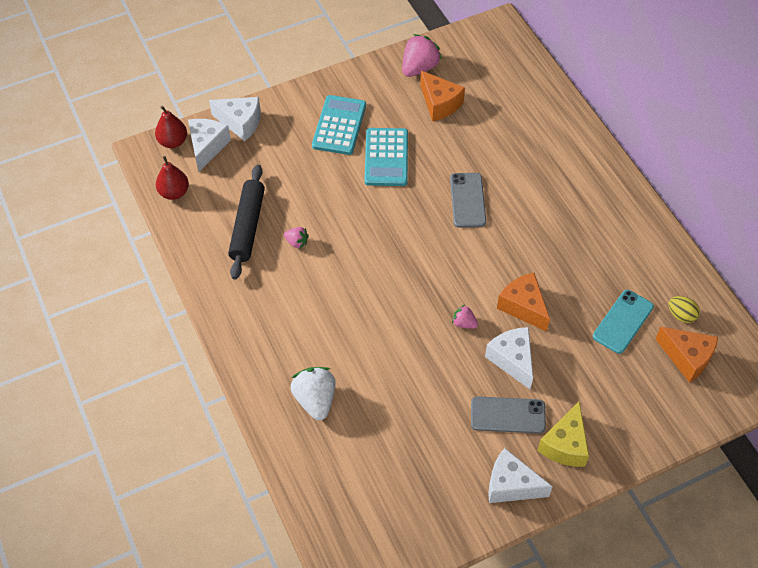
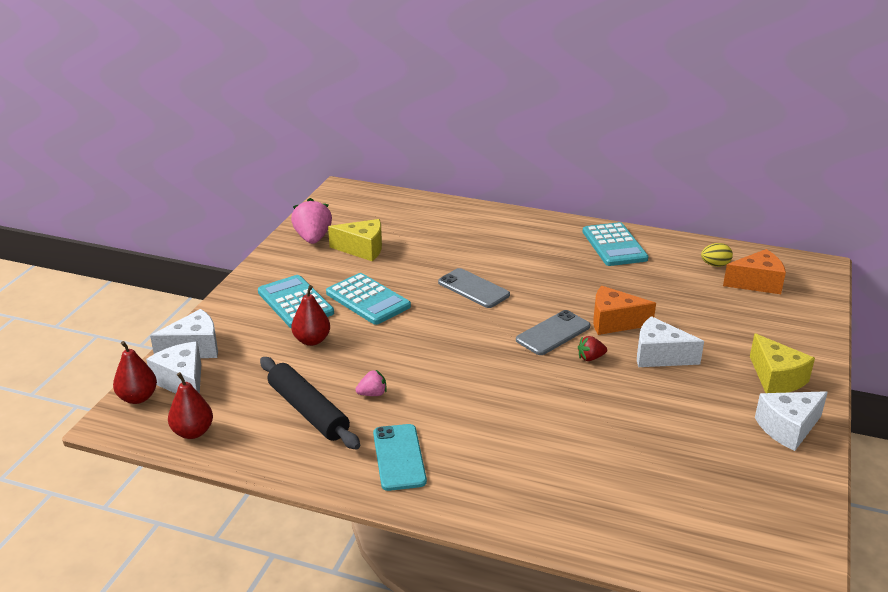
camera: 45 degrees left, 25 degrees down
(312, 168) = (312, 340): none -> red pear
(315, 400) = (560, 487): white strawberry -> none
(439, 104) = (362, 249): orange cheese -> yellow cheese
(464, 323) = (590, 358): pink strawberry -> red strawberry
(508, 415) = (712, 389): grey phone -> grey phone (553, 333)
(623, 321) = (688, 289): turquoise phone -> turquoise phone (399, 457)
(629, 235) = (614, 245): none -> turquoise calculator

